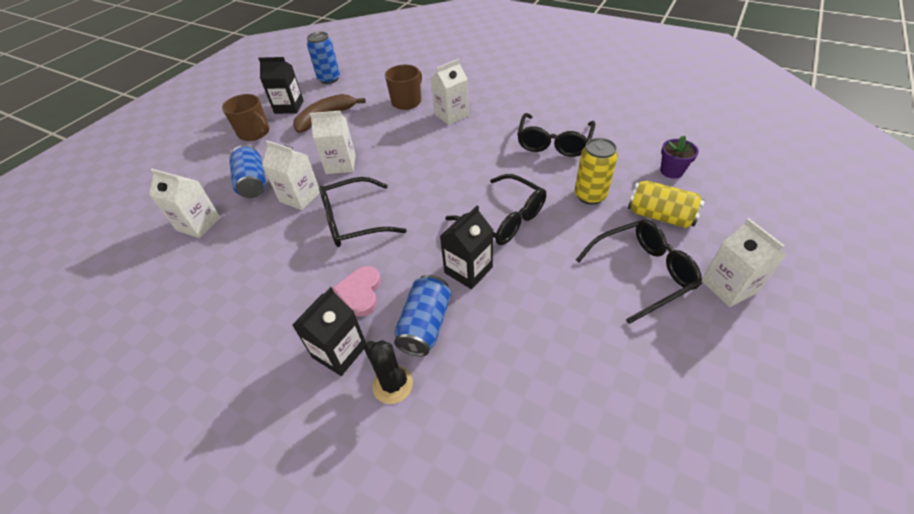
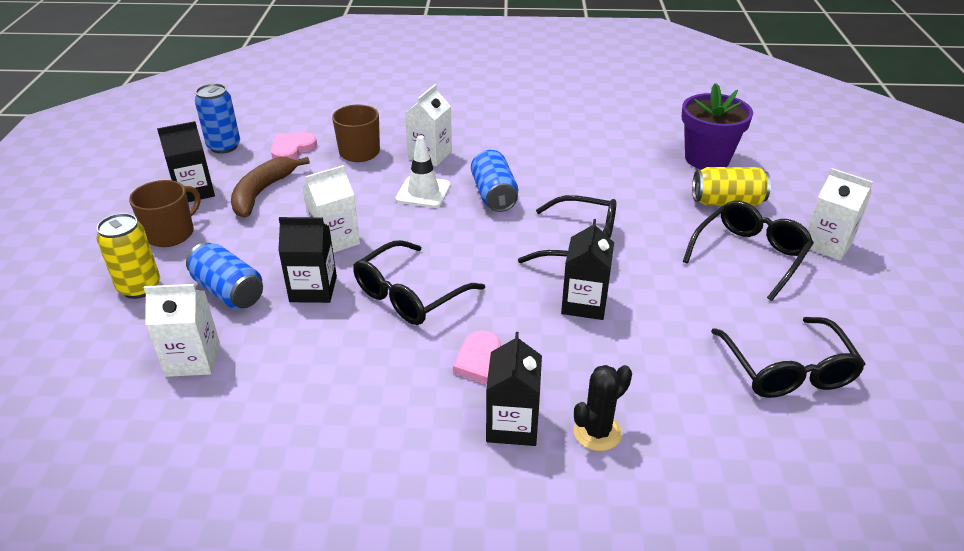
camera: 30 degrees left, 10 degrees down
(254, 133) = (171, 233): brown mug -> brown mug turned 60 degrees counterclockwise
(300, 197) = (313, 289): white carton -> black carton
(367, 90) = (292, 149): none -> pink heart
(392, 384) = (597, 432): black cactus -> black cactus turned 60 degrees counterclockwise
(424, 143) = (423, 192): none -> white traffic cone
(425, 325) = (583, 368): blue can -> blue can (494, 195)
(554, 142) = (571, 158): black glasses -> black glasses (786, 369)
(590, 195) = (649, 200): yellow can -> yellow can (139, 287)
(671, 171) = (707, 159): purple flower pot -> purple flower pot, size x1.83

